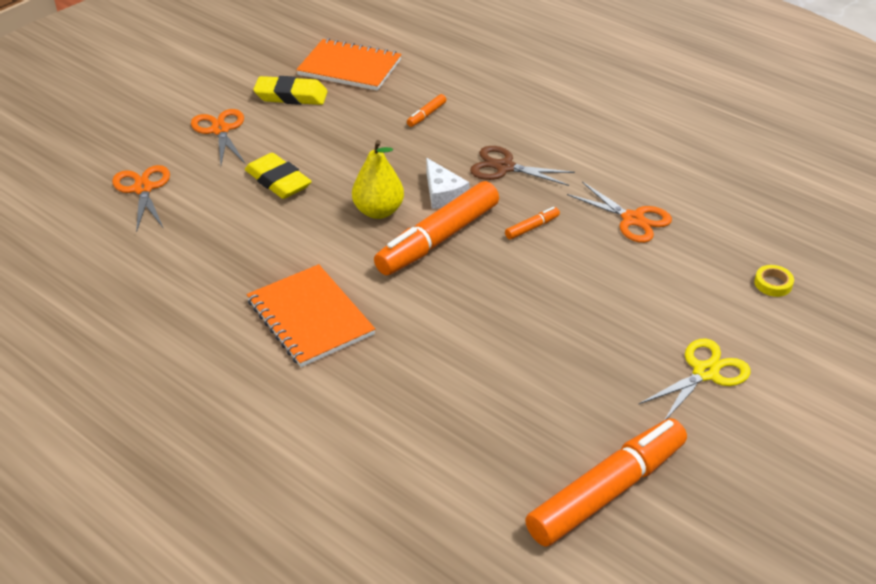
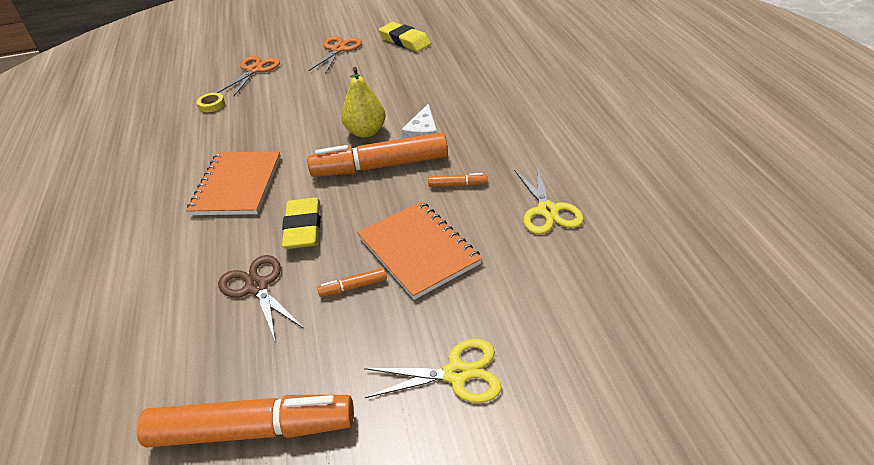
camera: 40 degrees right, 0 degrees up
(278, 181) = (331, 91): yellow eraser -> yellow eraser (303, 228)
(349, 67) = (464, 33): orange notebook -> orange notebook (418, 250)
(426, 115) = (478, 78): orange marker -> orange marker (353, 287)
(504, 167) = (490, 133): brown scissors -> brown scissors (257, 287)
(632, 219) = (547, 211): orange scissors -> yellow scissors
(773, 284) = (617, 325): yellow tape -> yellow tape (211, 105)

